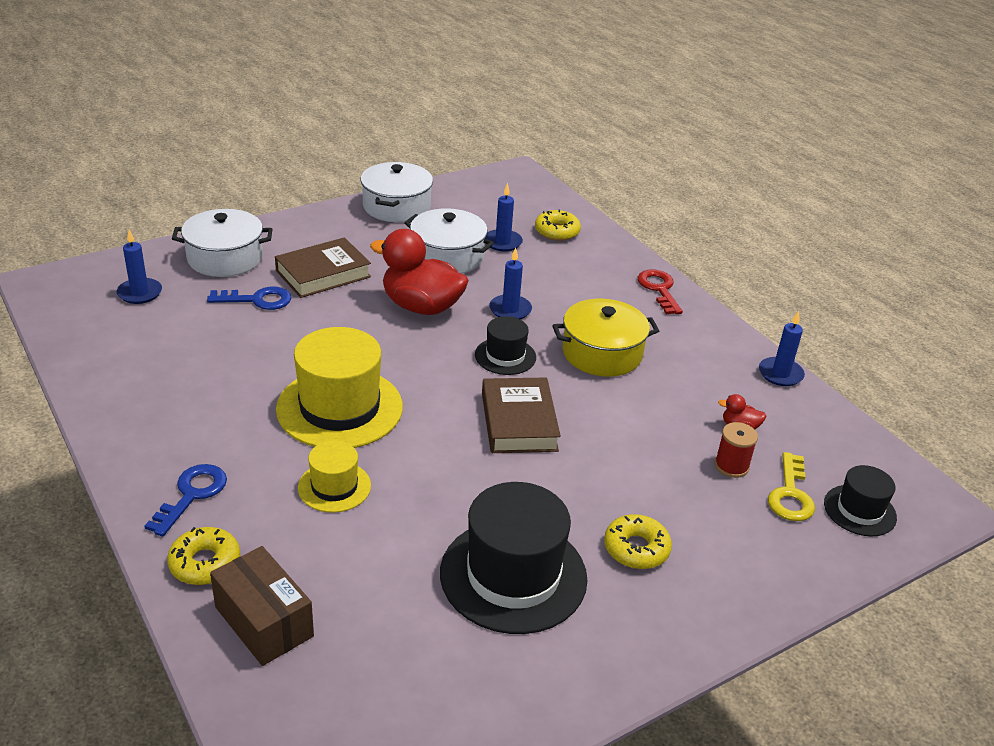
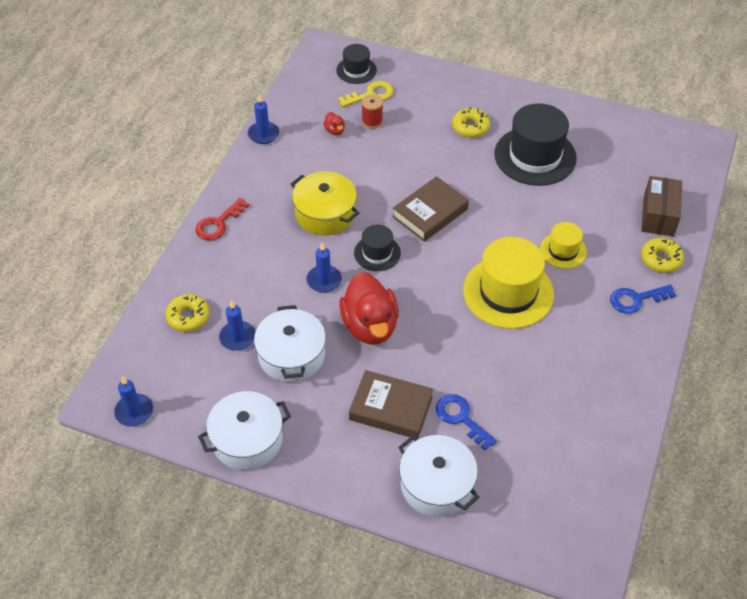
camera: 125 degrees left, 15 degrees up
(140, 293) = (531, 493): blue candle -> blue candle (134, 411)

